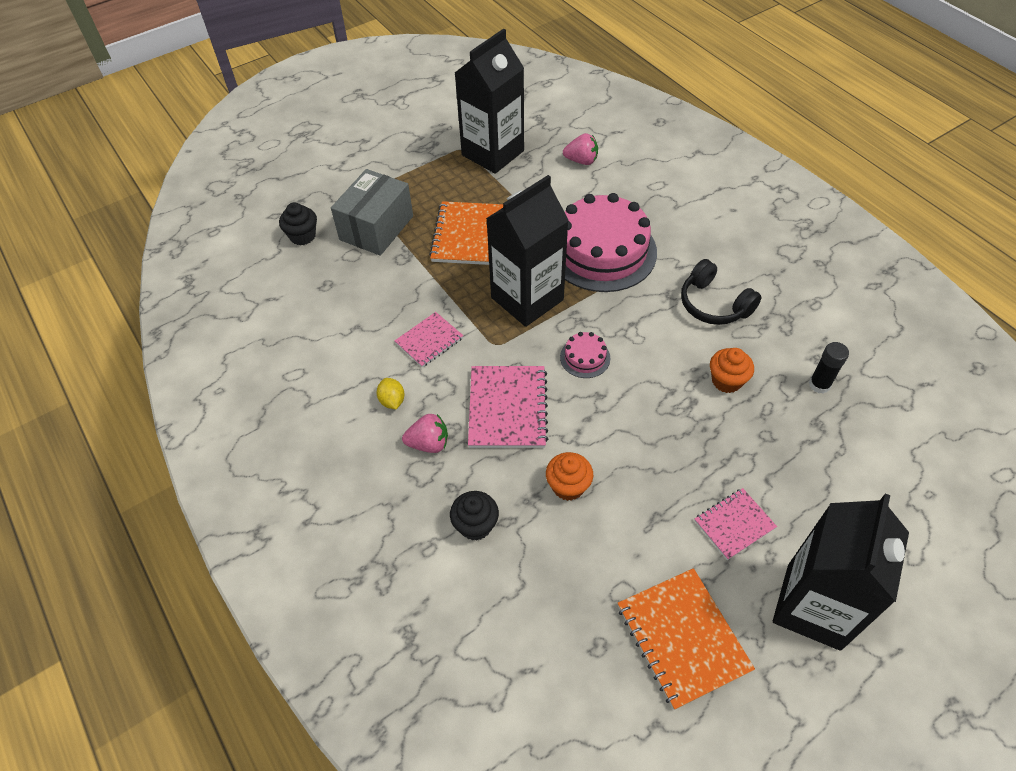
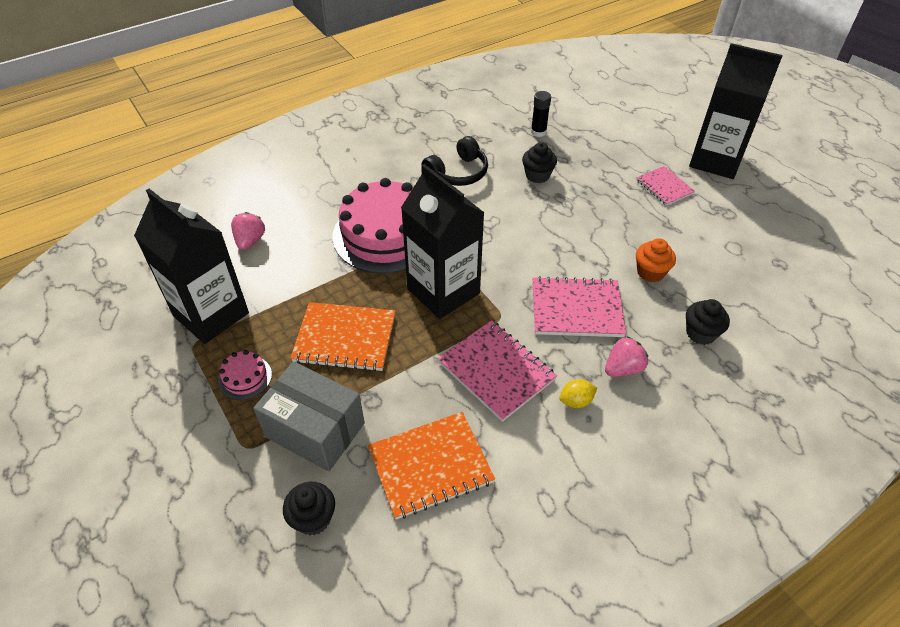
camera: 90 degrees left, 5 degrees down
(429, 341) = (496, 371): pink notebook -> pink notebook, size x1.63
(429, 443) = (623, 368): pink strawberry -> pink strawberry turned 60 degrees clockwise
(585, 357) = (516, 254): pink cake -> pink cake (245, 377)
(682, 638) = (758, 221): orange notebook -> orange notebook (430, 466)
(726, 381) = (537, 175): orange cupcake -> black cupcake

